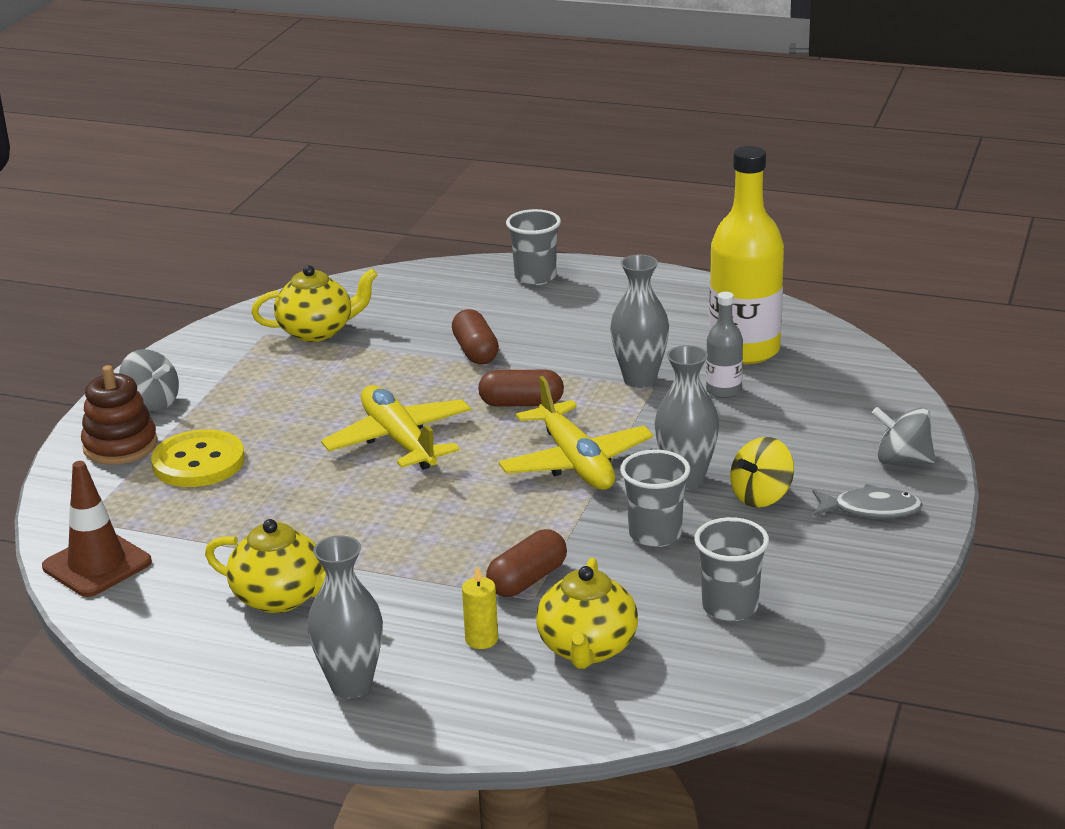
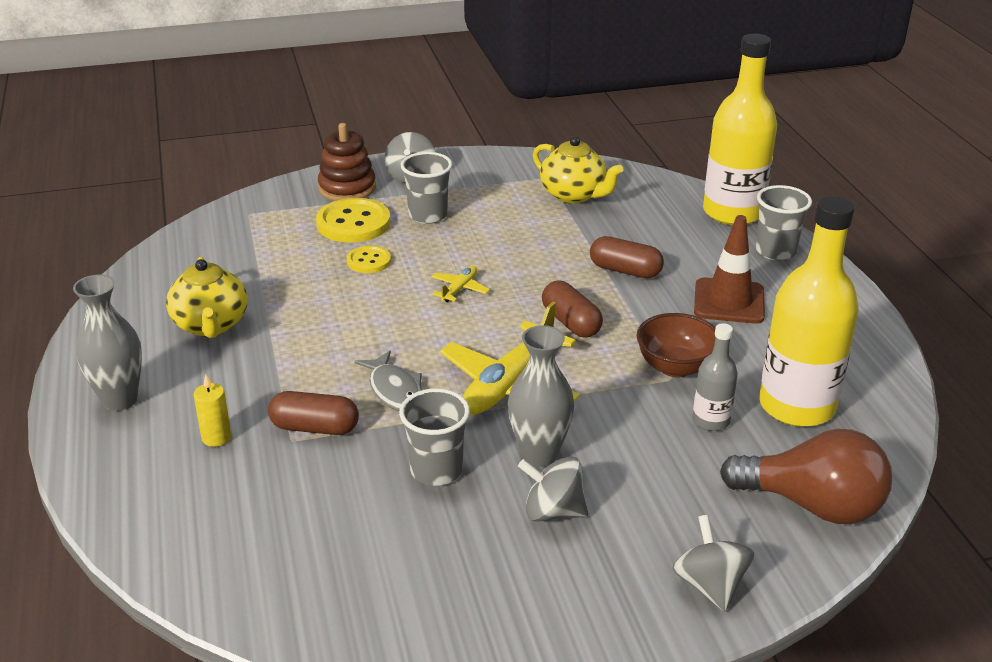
camera: 55 degrees right, 5 degrees up
(97, 565) = (200, 240): brown traffic cone -> brown traffic cone (729, 301)
(284, 474) = (369, 261): none -> yellow button
(399, 440) = (459, 289): yellow plane -> yellow plane, size x0.46
(452, 272) = (732, 212): none -> yellow bottle
(475, 351) = (625, 270): brown capsule -> brown capsule turned 75 degrees clockwise
(587, 649) = (238, 498): yellow teapot -> none
(640, 380) = (675, 367): grey vase -> brown bowl
(730, 607) = (356, 559): grey cup -> grey cup (428, 215)
(761, 496) = (553, 511): yellow spinning top -> grey spinning top
(859, 388) = (812, 505): none -> brown light bulb
(870, 510) = (596, 595): grey fish -> grey fish (394, 390)

